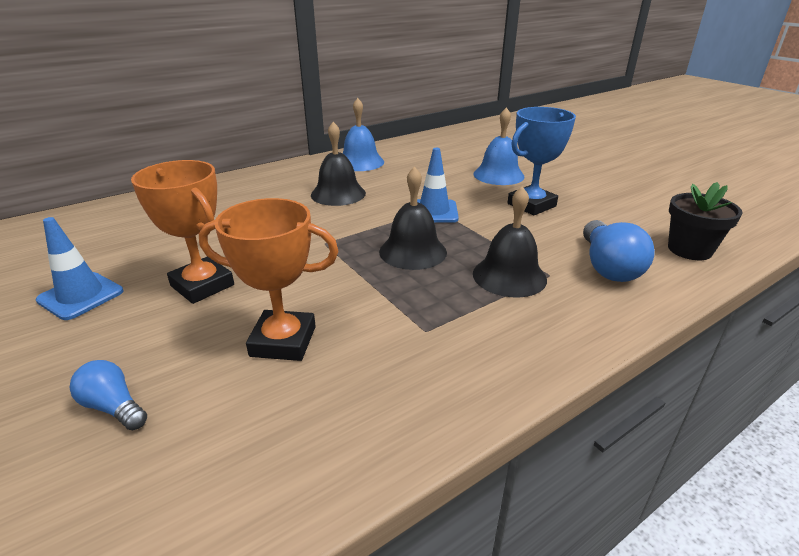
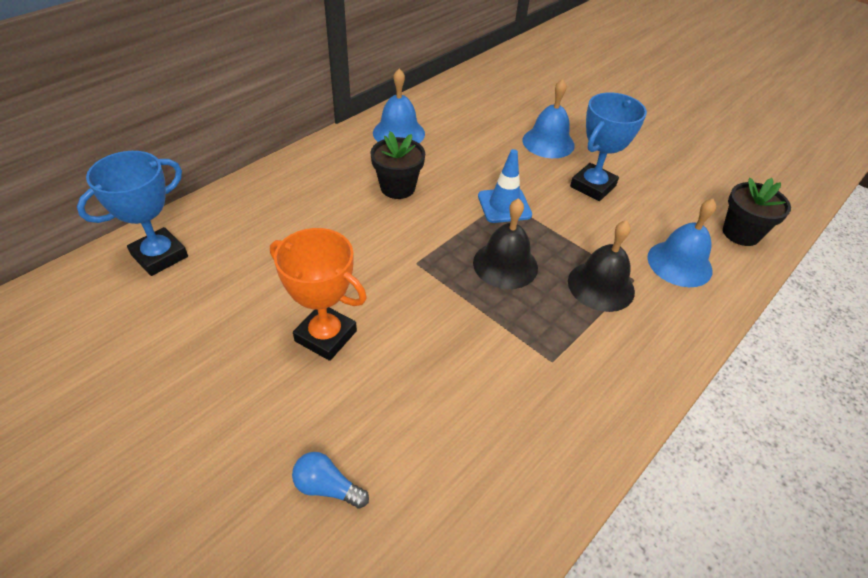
camera: 15 degrees left, 15 degrees up
(80, 296) = (210, 367): blue traffic cone -> none
(101, 220) = (160, 256): none -> blue trophy
(283, 341) = (436, 392): orange trophy -> none
(338, 194) = (397, 187): black bell -> black flower pot
(608, 267) = (679, 263): blue light bulb -> blue bell

